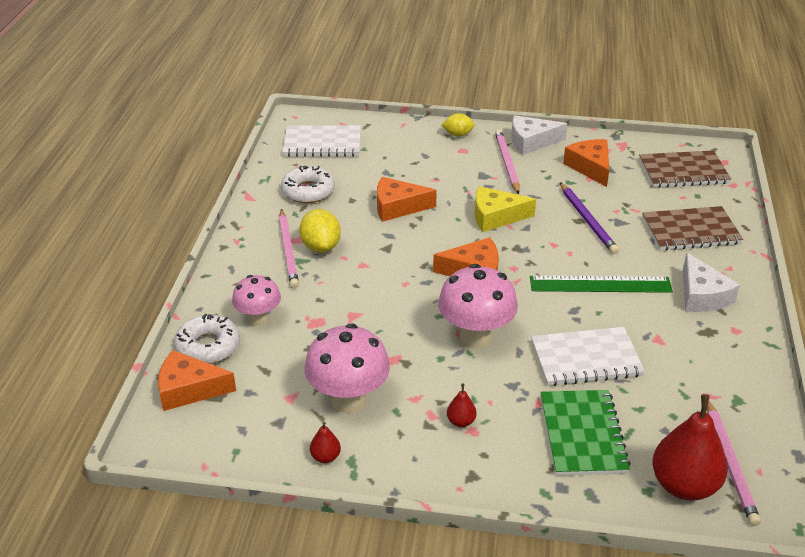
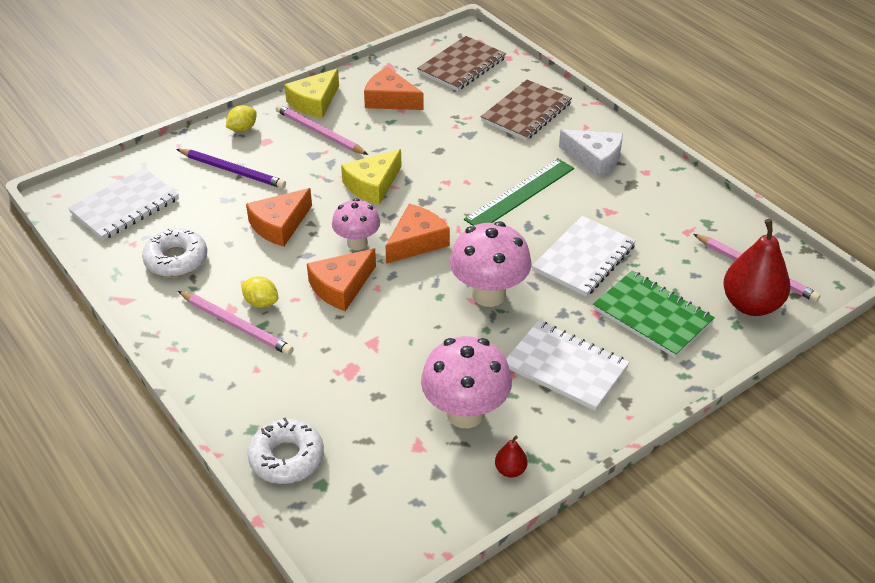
camera: 45 degrees left, 5 degrees up
(189, 389) = (324, 506): orange cheese -> orange cheese (341, 287)
(258, 319) = (297, 402): pink mushroom -> pink mushroom (357, 243)
(321, 247) = (261, 303): yellow lemon -> yellow lemon, size x0.66
(461, 421) = (565, 367): red pear -> white notebook
(531, 142) = (314, 102): white cheese -> yellow cheese
(587, 220) = (445, 146): purple pencil -> purple pencil (232, 171)

